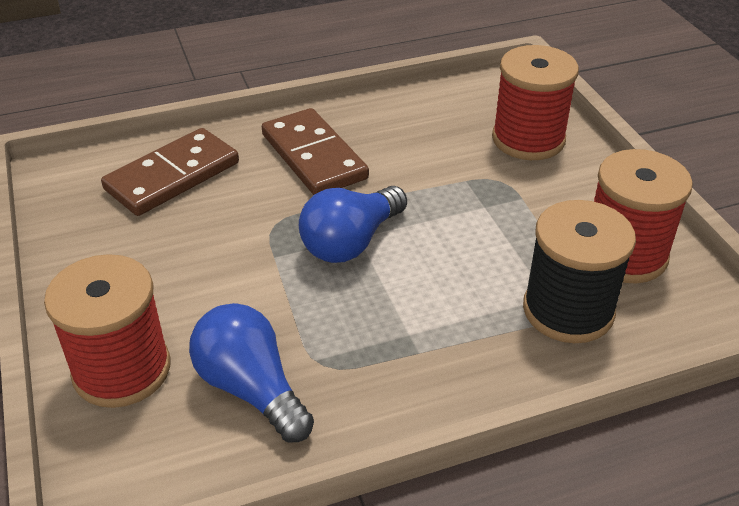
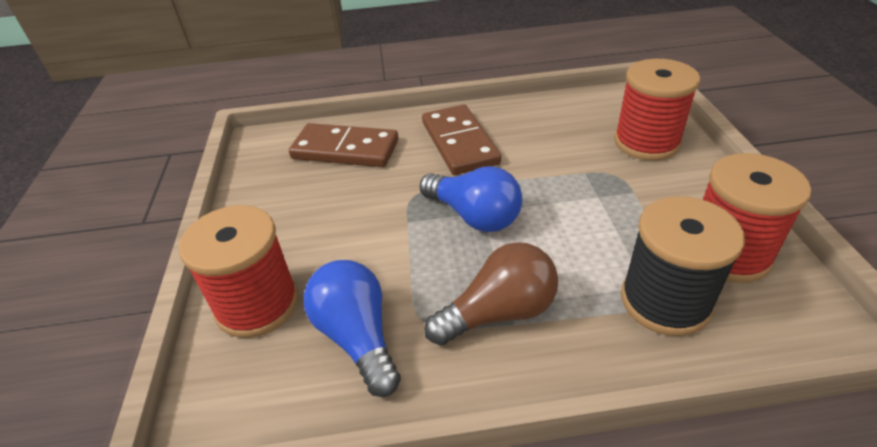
camera: 15 degrees right, 0 degrees up
(172, 176) = (345, 150): brown domino -> brown domino turned 45 degrees clockwise
(351, 242) = (474, 216): blue light bulb -> blue light bulb turned 105 degrees counterclockwise
(400, 343) = (499, 313): none -> brown light bulb

